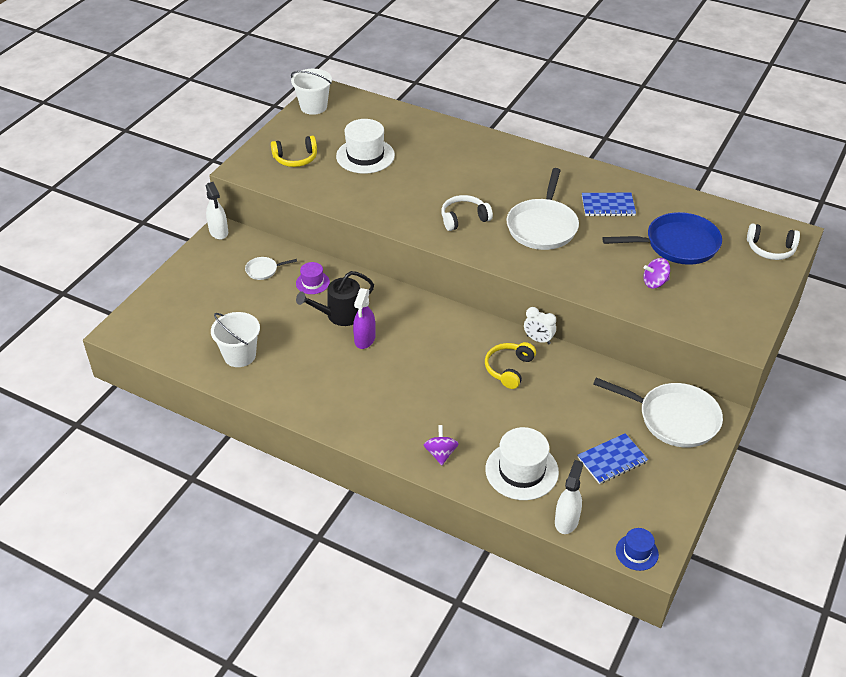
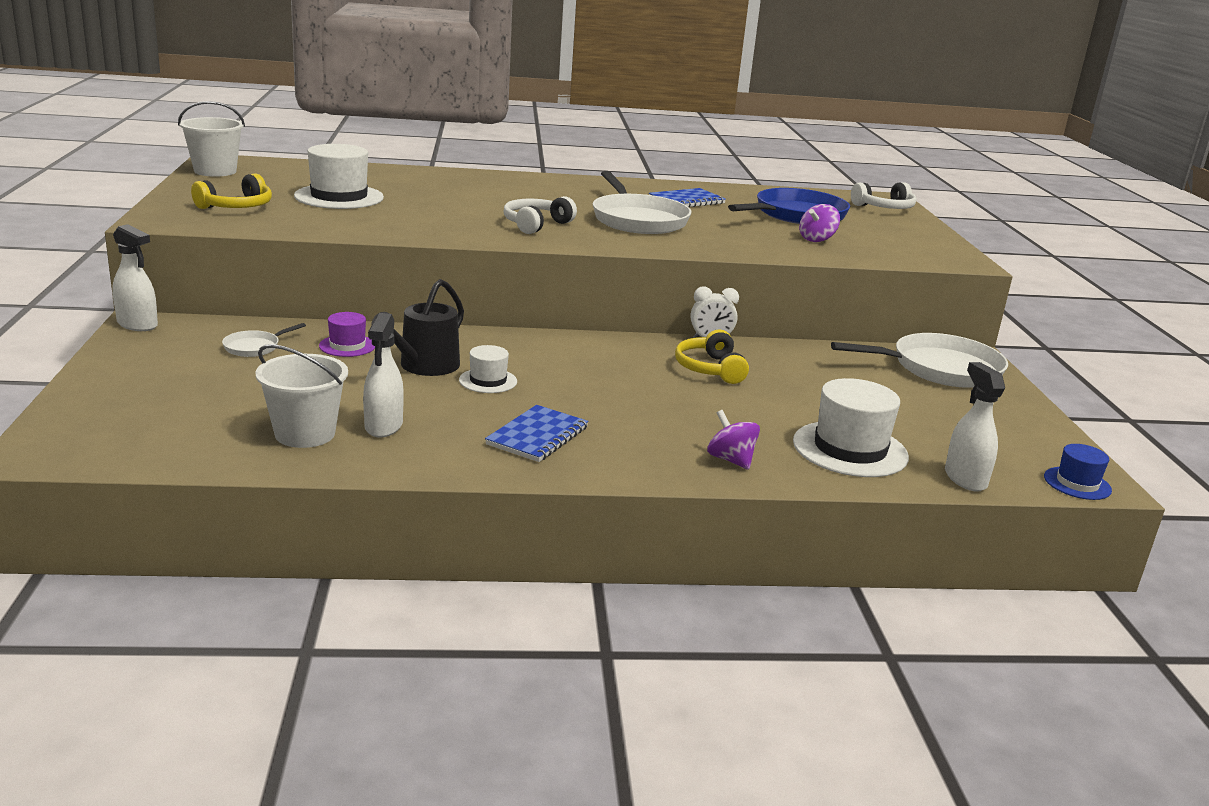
camera: 35 degrees left, 20 degrees down
(281, 362) = (383, 426): none -> white spray bottle
(364, 339) = (488, 381): purple spray bottle -> white hat
(612, 460) = (931, 415): blue notebook -> blue notebook (537, 436)

